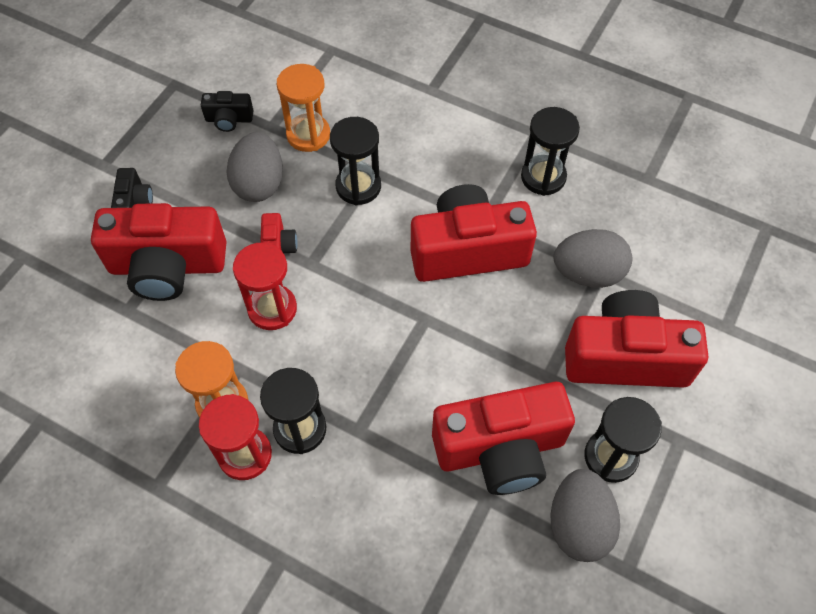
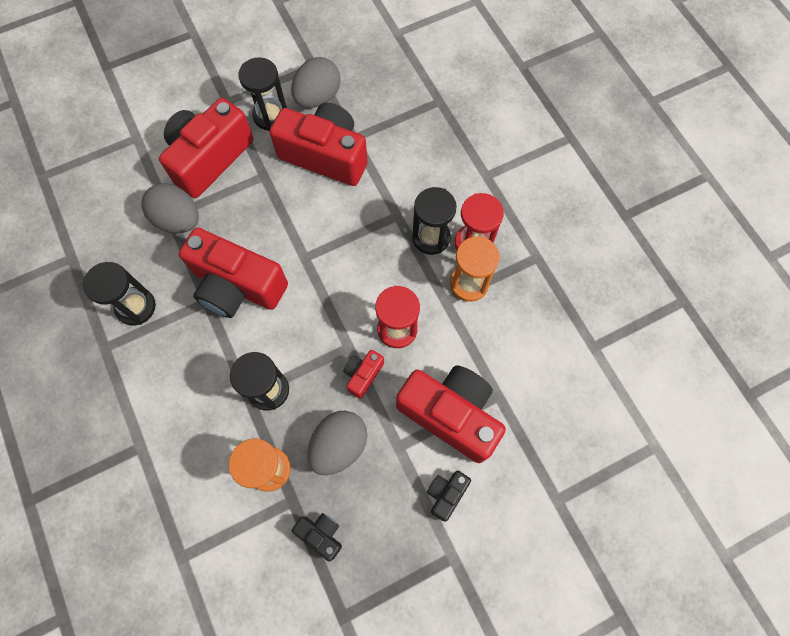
camera: 145 degrees left, 10 degrees up
(625, 357) = (209, 158): red camera -> red camera turned 90 degrees clockwise

